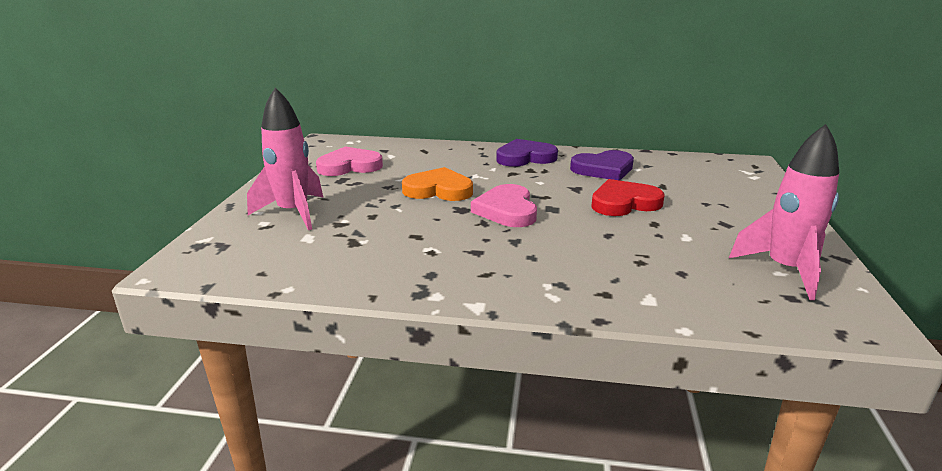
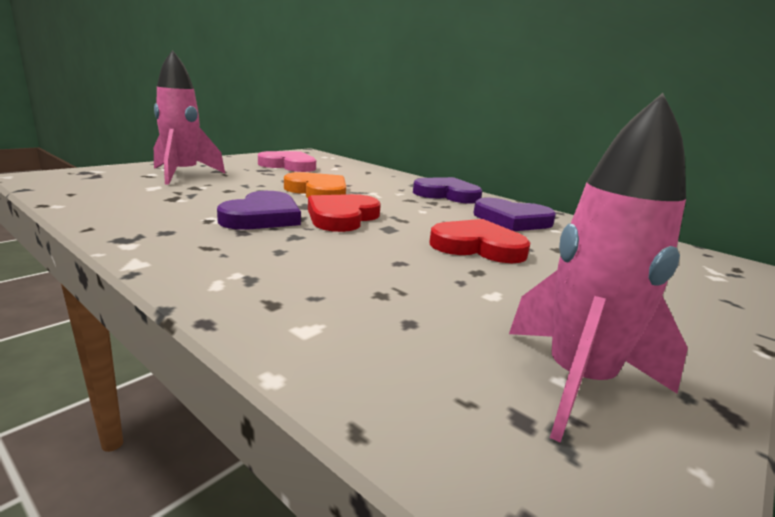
camera: 30 degrees right, 5 degrees down
(459, 233) = (262, 217): none -> purple heart
(507, 210) = (342, 217): pink heart -> red heart

